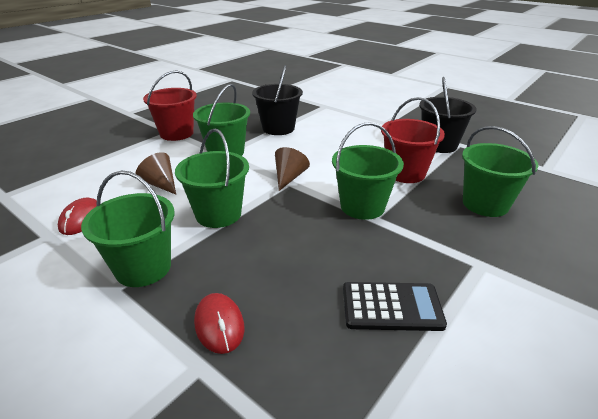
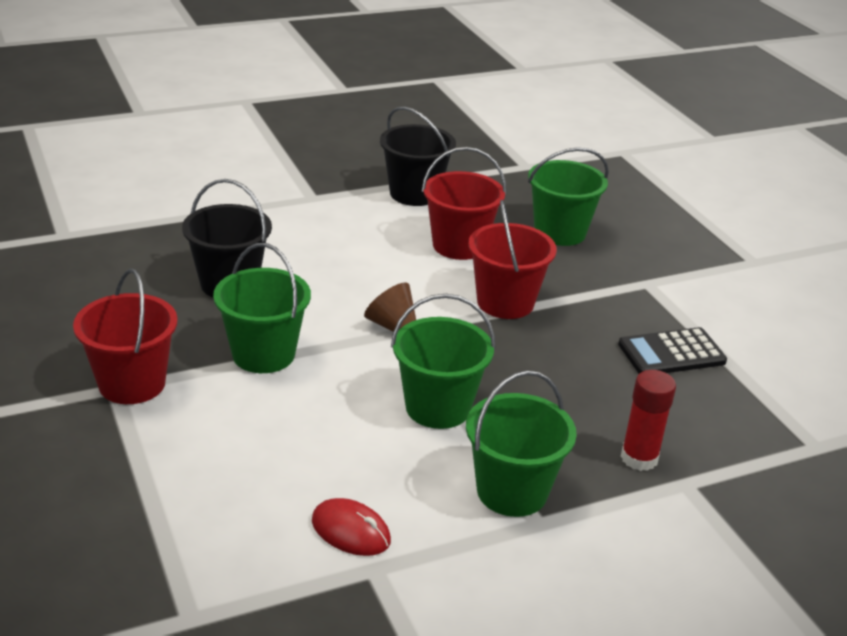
camera: 65 degrees left, 0 degrees up
(160, 184) = (310, 438): brown cone -> none
(219, 325) = (639, 458): red mouse -> red glue stick
(362, 206) = (505, 302): green bucket -> red bucket
(391, 307) = (671, 353): black calculator -> black calculator turned 135 degrees counterclockwise

